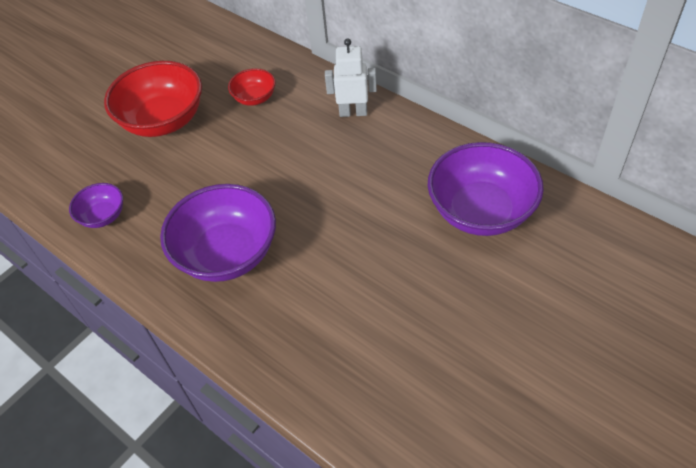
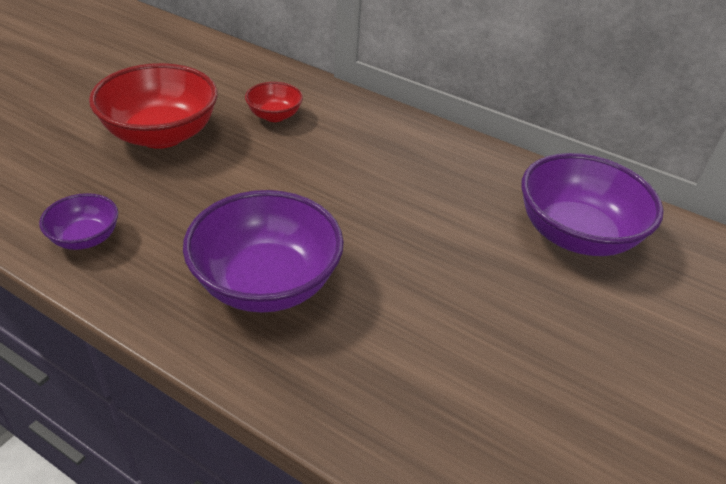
camera: 15 degrees left, 10 degrees down
(353, 112) = (396, 133): white robot -> none

